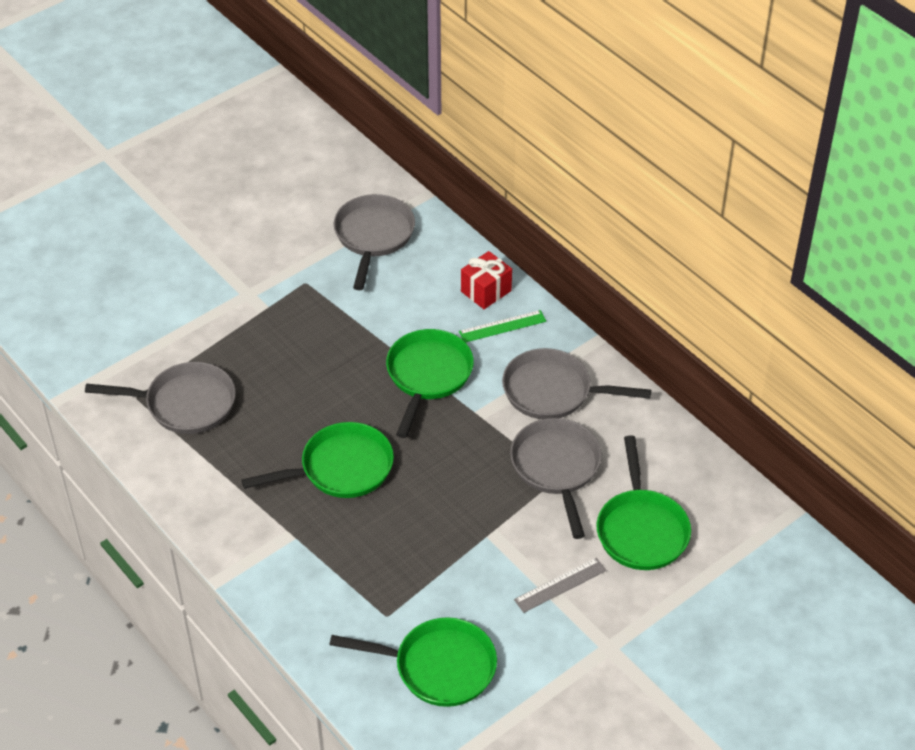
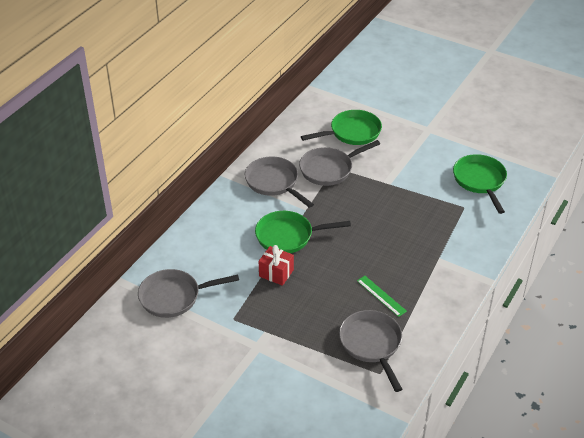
camera: 110 degrees left, 5 degrees down
(341, 468) = (379, 253): green pan -> none
(486, 291) = (204, 229): red gift -> red gift (276, 273)
(502, 326) = (231, 215): green ruler -> green ruler (381, 296)
(553, 391) = (274, 182): grey pan -> grey pan turned 150 degrees clockwise
(560, 585) = (403, 152): grey ruler -> none

